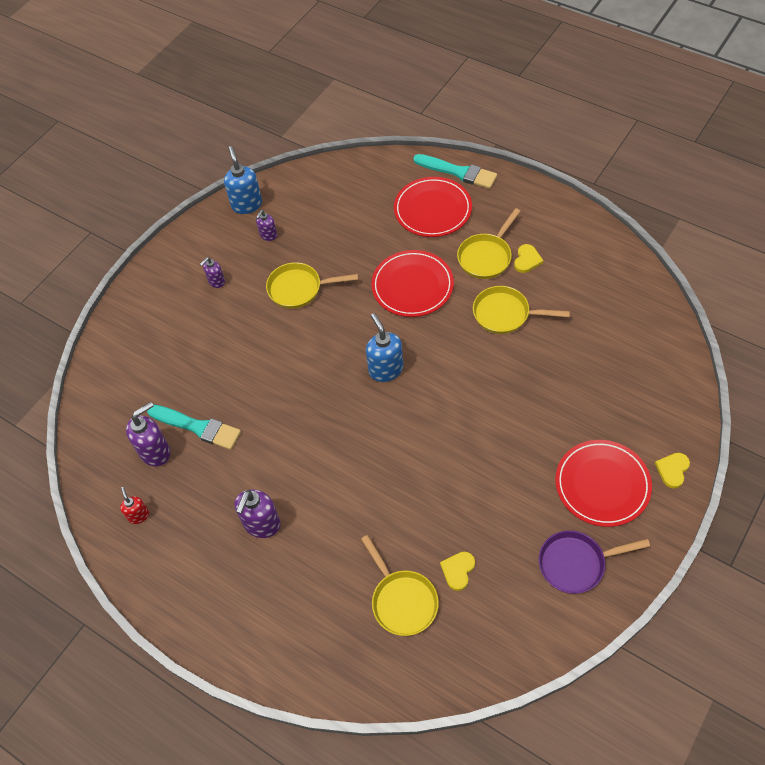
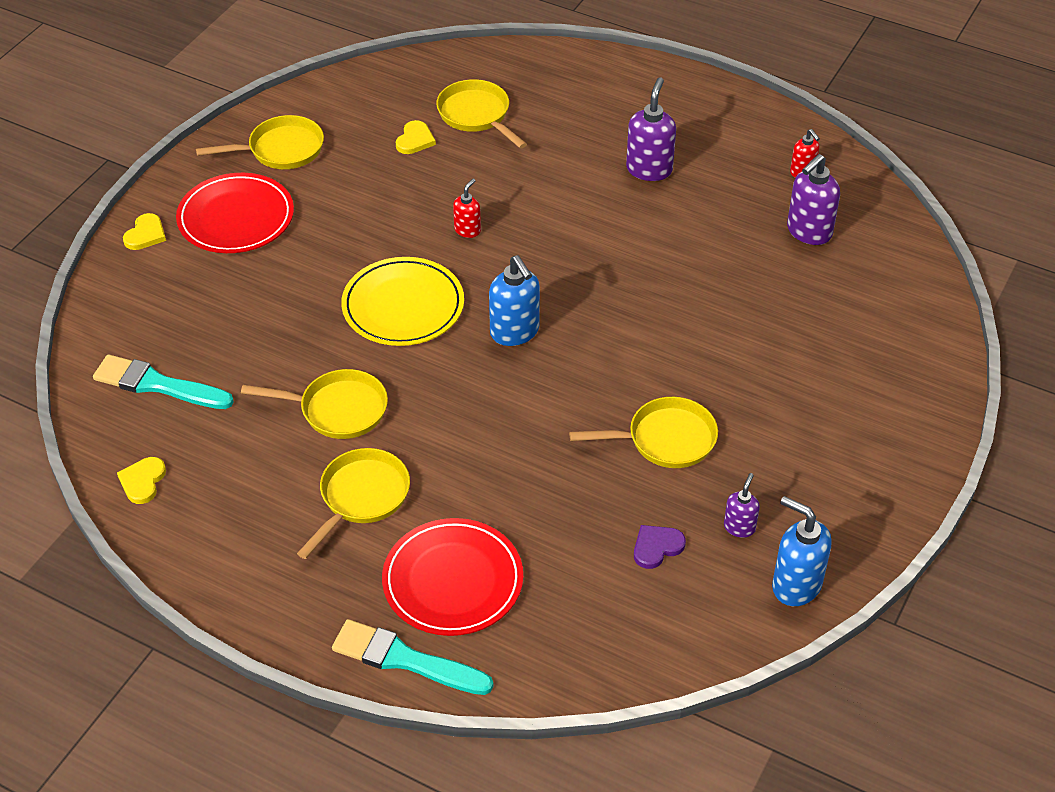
camera: 170 degrees right, 10 degrees down
(198, 427) = (762, 259): turquoise brush -> turquoise brush (157, 385)
(216, 282) = (804, 447): purple soap dispenser -> none
(247, 204) = (796, 585): blue soap dispenser -> blue soap dispenser turned 150 degrees clockwise
(317, 225) = (656, 547): none -> purple heart
(412, 286) = (482, 448): red plate -> none
(415, 464) = (467, 230): none -> red soap dispenser
(464, 394) = (403, 306): none -> yellow plate
(527, 260) = (294, 494): yellow heart -> yellow heart (142, 481)
(576, 564) = (281, 150): purple pan -> yellow pan

